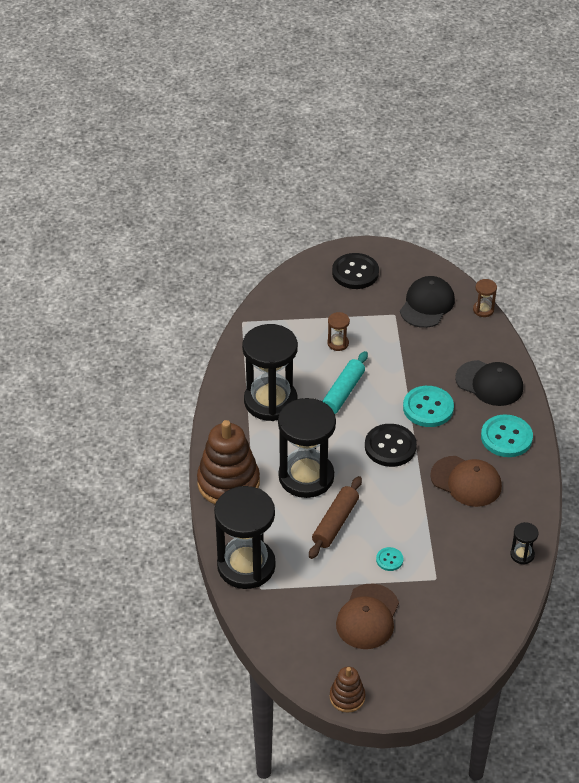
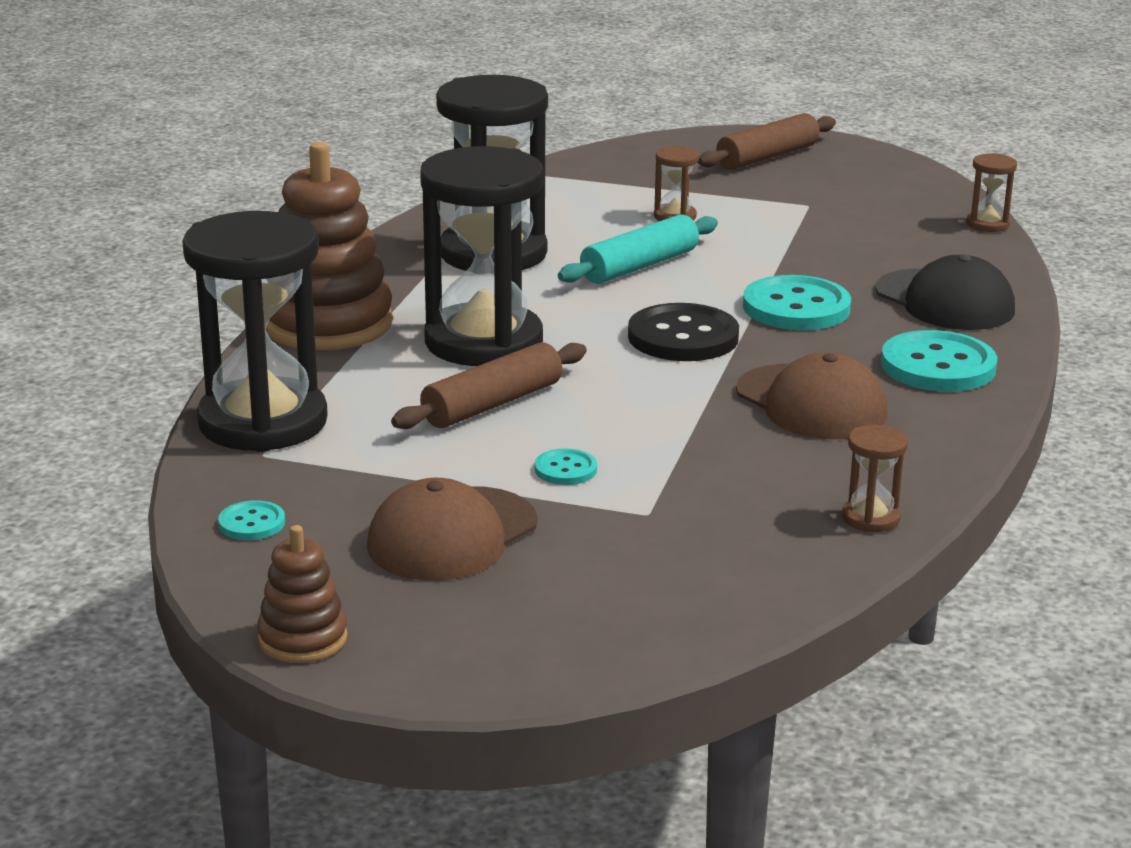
camera: 20 degrees right, 20 degrees down
(284, 635) = (252, 523): none -> turquoise button
(355, 272) = (767, 157): black button -> brown rolling pin
(427, 304) = (879, 204): black cap -> none
(522, 555) = (871, 518): black hourglass -> brown hourglass

